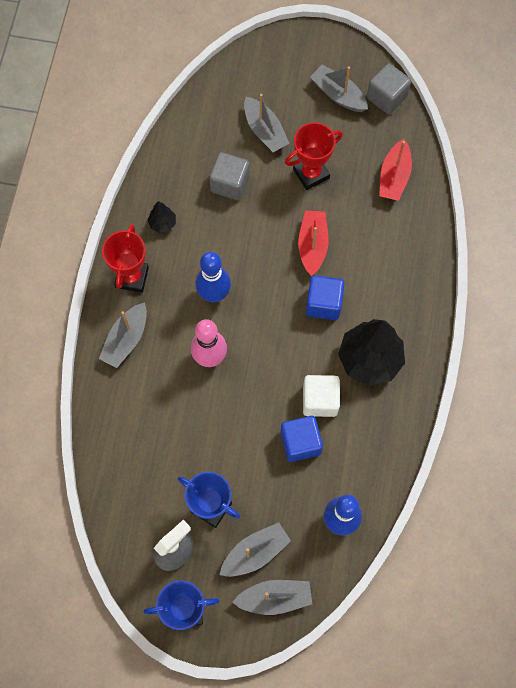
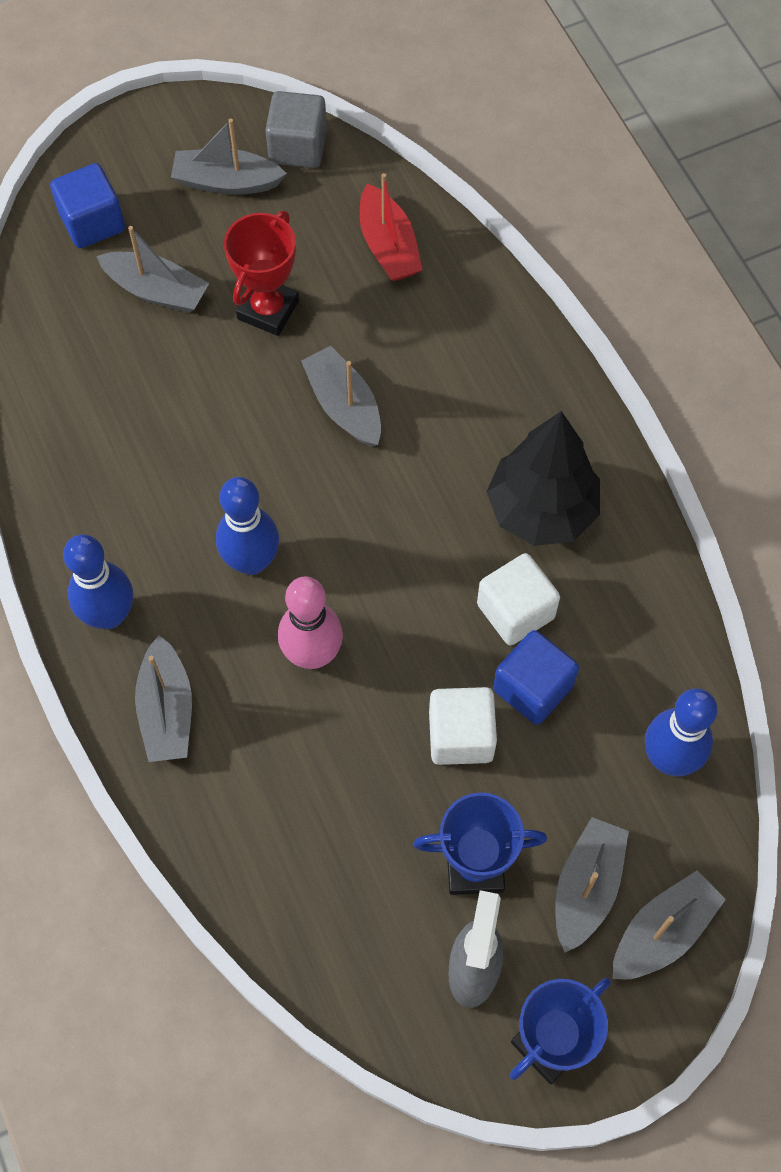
camera: 35 degrees left, 5 degrees down
(132, 277) = (109, 615): red trophy -> blue bowling pin
(162, 223) = (99, 509): black tree -> none
(230, 184) = (159, 393): grey cube -> none
(250, 442) = (461, 736): none -> white cube
(312, 245) = (344, 406): red boat -> grey boat
(323, 303) = (420, 475): blue cube -> blue cube (92, 222)

